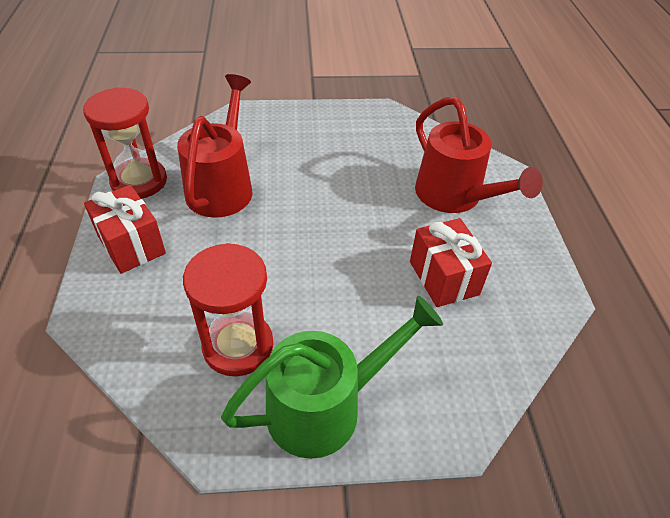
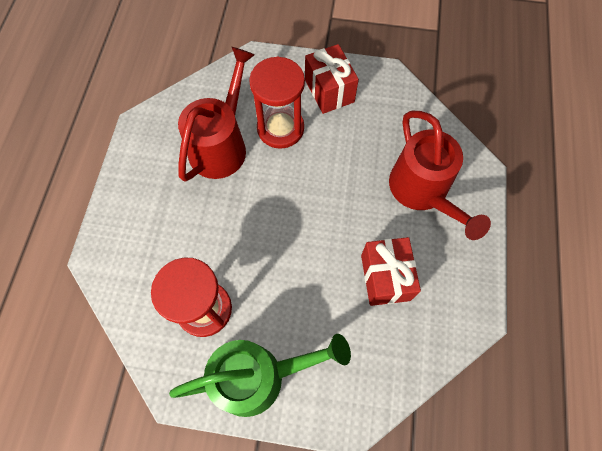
camera: 15 degrees right, 20 degrees up
(131, 245) = (138, 195): red gift -> red gift (329, 91)
(139, 181) = (153, 127): red hourglass -> red hourglass (280, 128)

